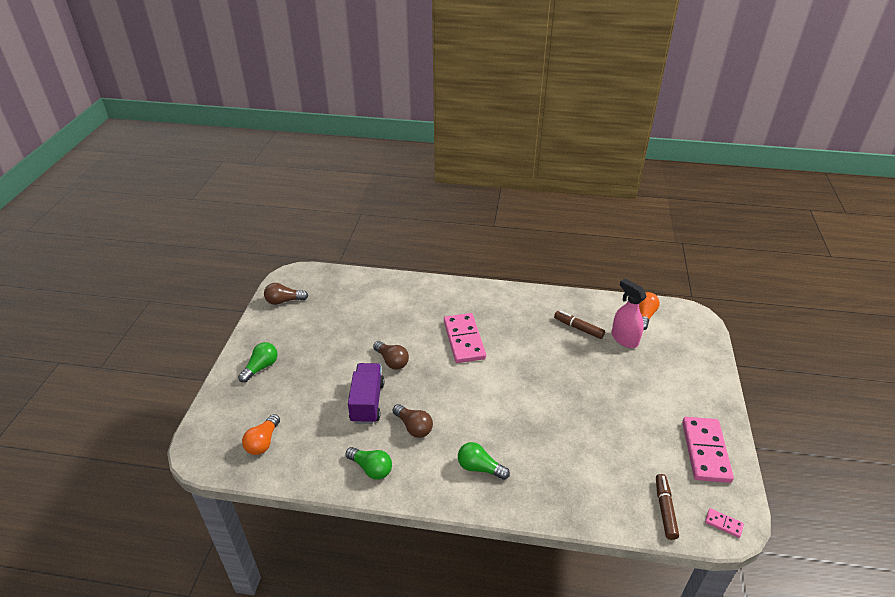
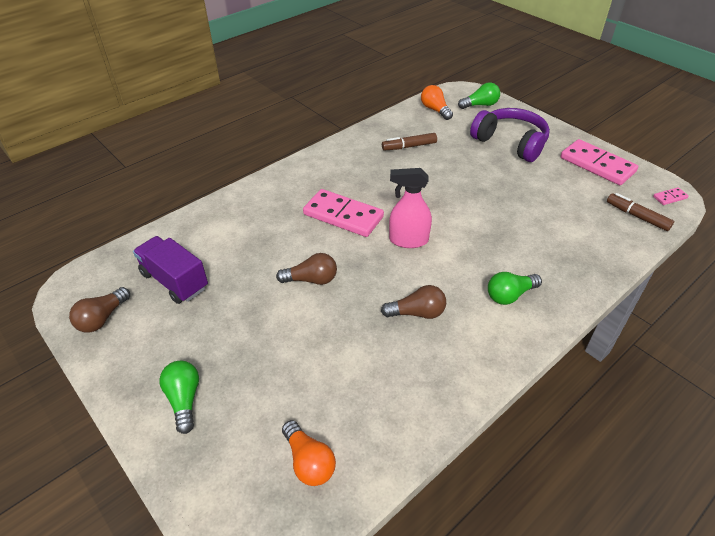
camera: 50 degrees left, 5 degrees up
(367, 402) = (347, 330): purple truck -> purple truck (175, 281)
(371, 468) = (441, 377): green light bulb -> green light bulb (480, 105)
(624, 339) = (448, 133): pink spray bottle -> pink spray bottle (408, 240)
(661, 381) = (510, 143): none -> purple headphones

